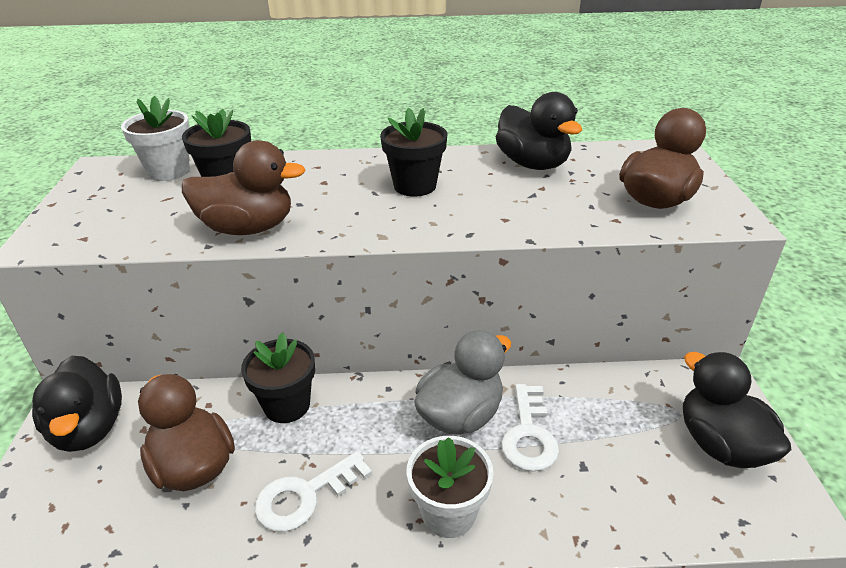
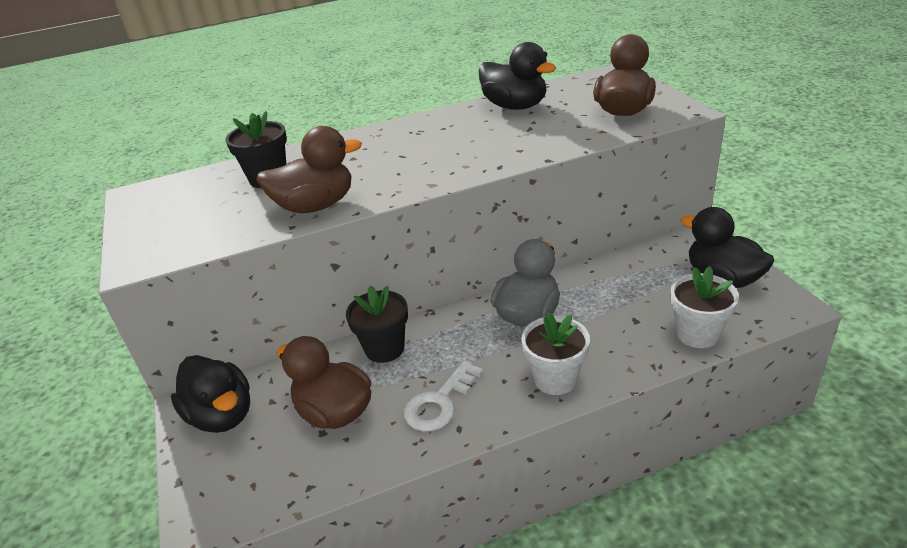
camera: 15 degrees left, 0 degrees up
(168, 171) = (205, 182): white flower pot -> white flower pot (697, 334)
(415, 186) = (432, 143): black flower pot -> none
(529, 434) = (586, 312): white key -> none

